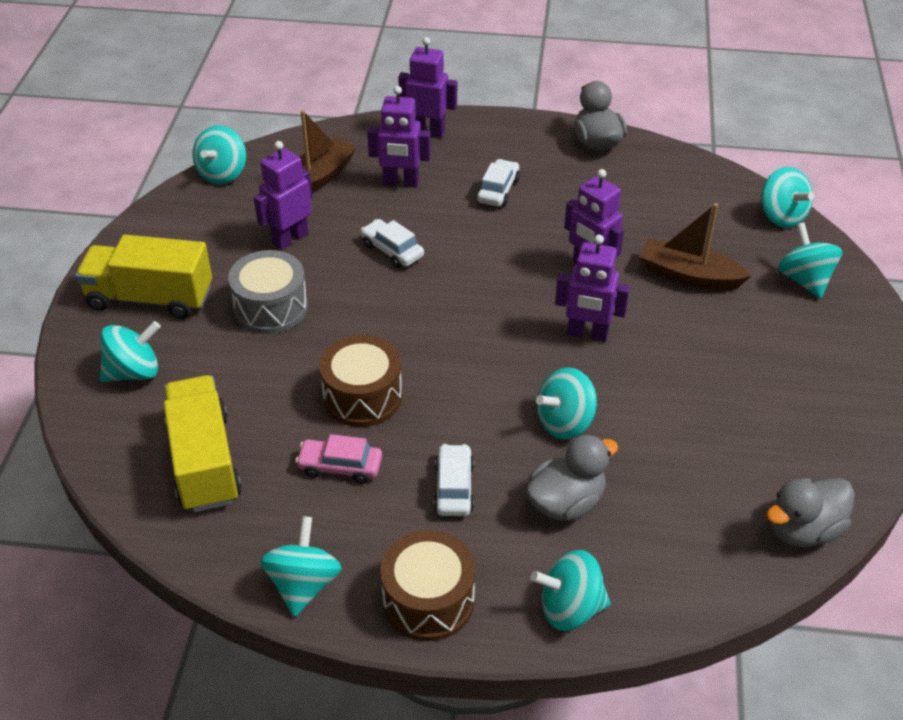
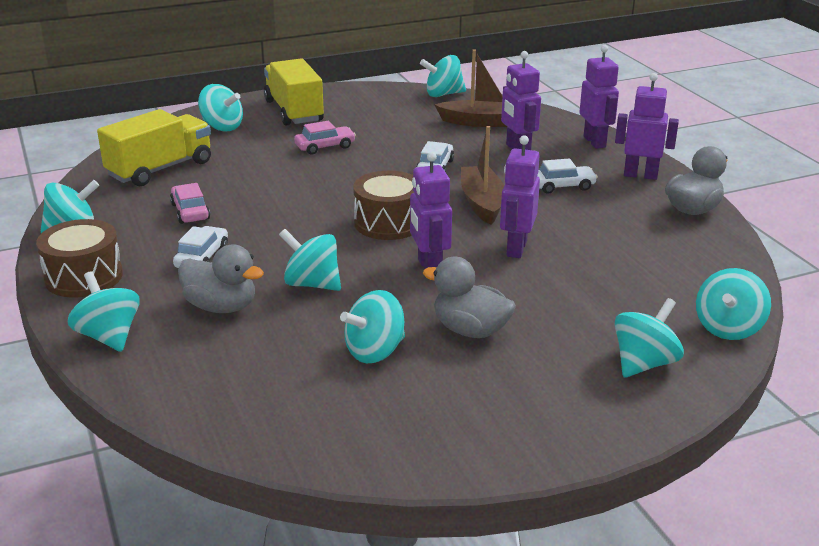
camera: 60 degrees right, 15 degrees down
(271, 308) = (325, 147): grey drum -> pink car
(290, 238) = (403, 132): purple robot -> purple robot (640, 175)
(362, 396) = (266, 200): brown drum -> brown drum (388, 223)
(454, 487) = (202, 257): white car -> white car turned 45 degrees counterclockwise
(689, 276) = (566, 297): brown boat -> brown boat (482, 203)
(706, 423) = (375, 351): none -> turquoise spinning top
(803, 530) = (279, 437): grey duck -> grey duck (470, 330)

